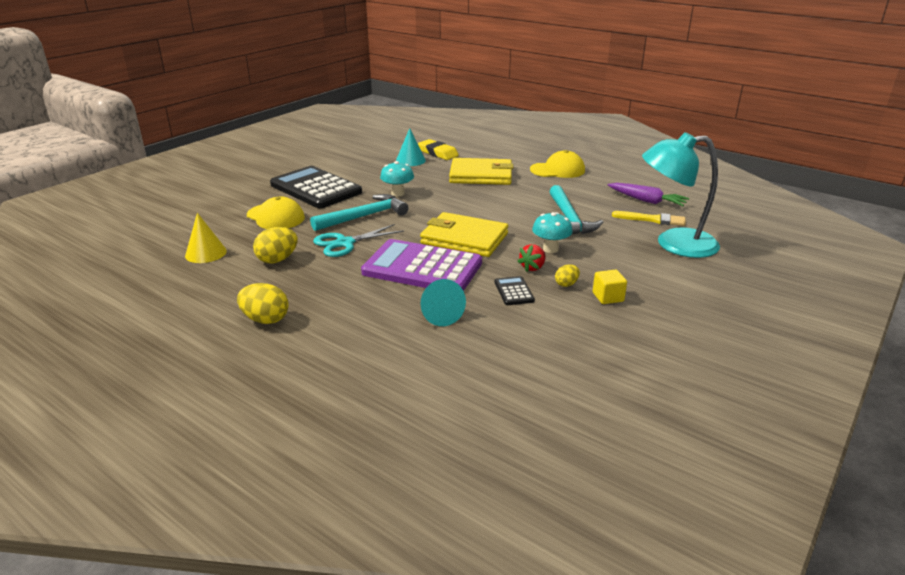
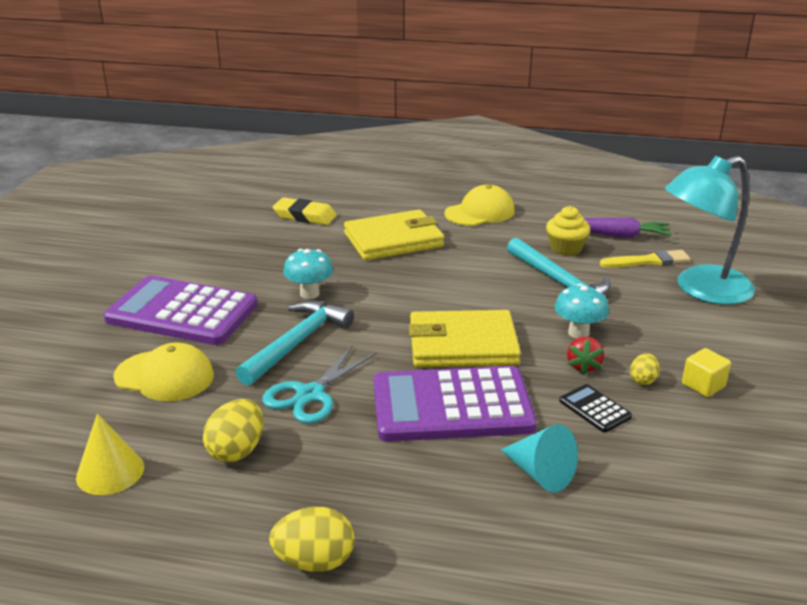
camera: 25 degrees left, 0 degrees up
(316, 188) = (182, 312): black calculator -> purple calculator
(410, 160) = (278, 235): turquoise cone -> none
(597, 201) = (566, 248): none -> yellow cupcake

